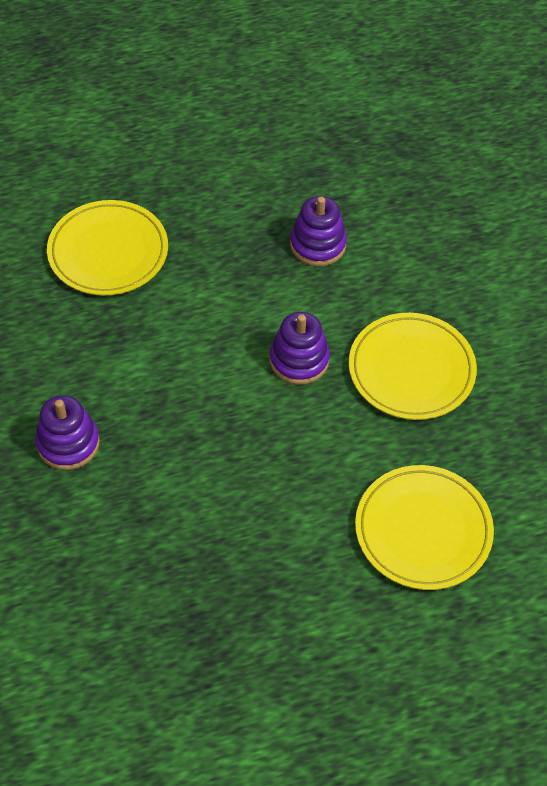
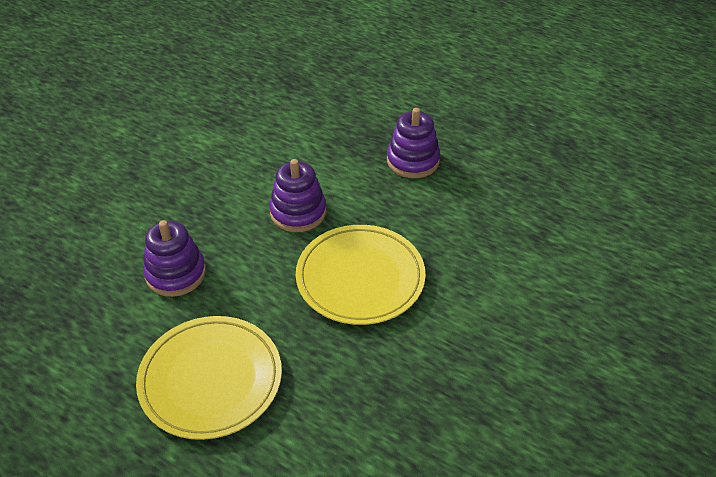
camera: 50 degrees right, 10 degrees down
(68, 443) = (110, 149): purple stacking toy -> purple stacking toy (175, 273)
(108, 252) = (283, 77): yellow plate -> none

